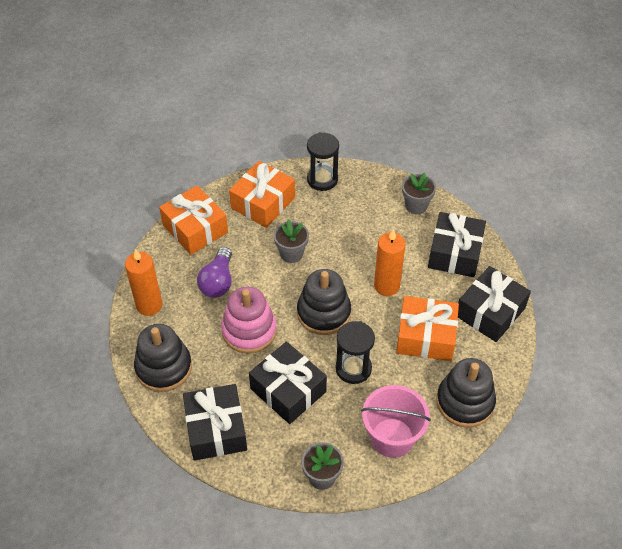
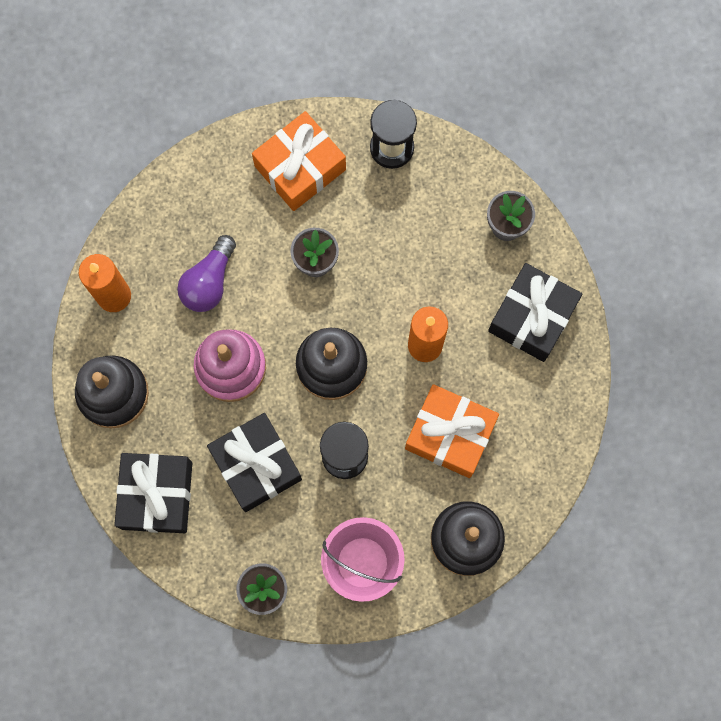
camera: 15 degrees right, 25 degrees up
(195, 228) = (199, 188): orange gift -> none
(490, 312) = (545, 420): black gift -> none

